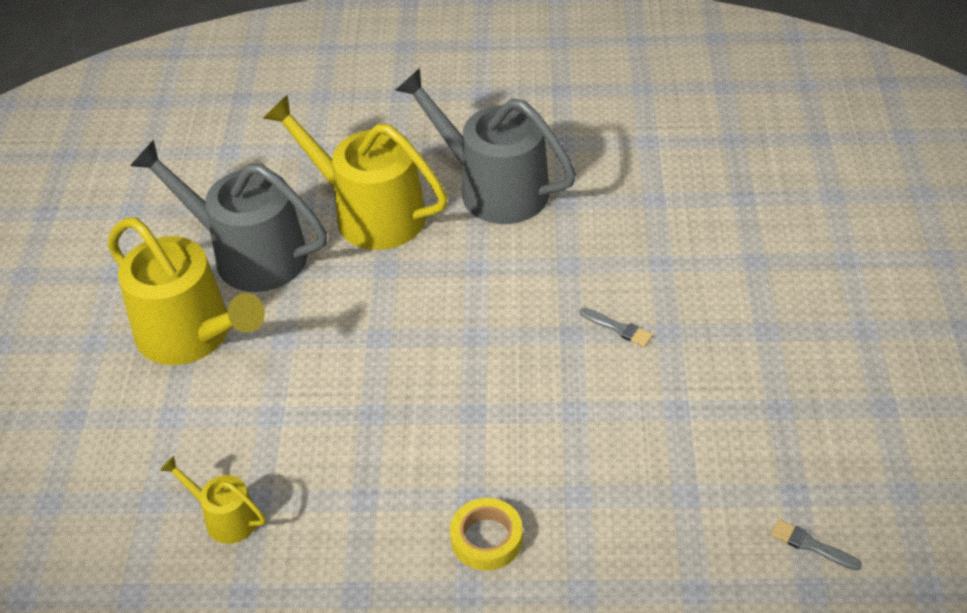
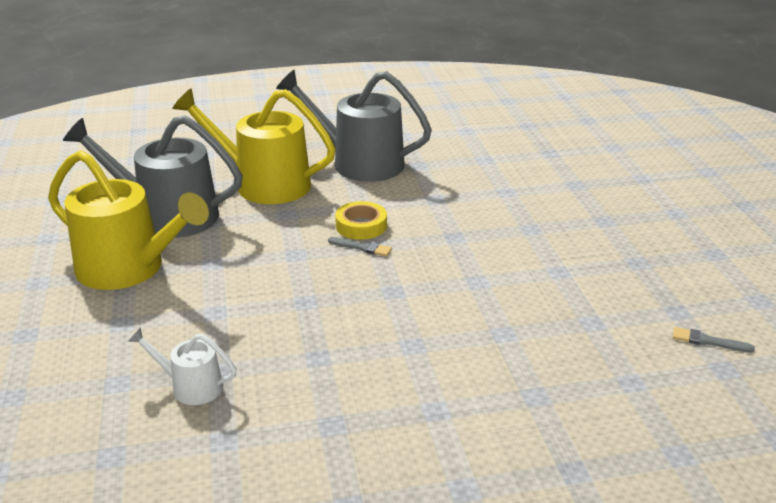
camera: 15 degrees left, 15 degrees down
(225, 518) = (191, 386): yellow watering can -> white watering can
(486, 539) = (437, 371): yellow tape -> yellow tape (361, 226)
(618, 328) = (490, 230): grey brush -> grey brush (362, 248)

